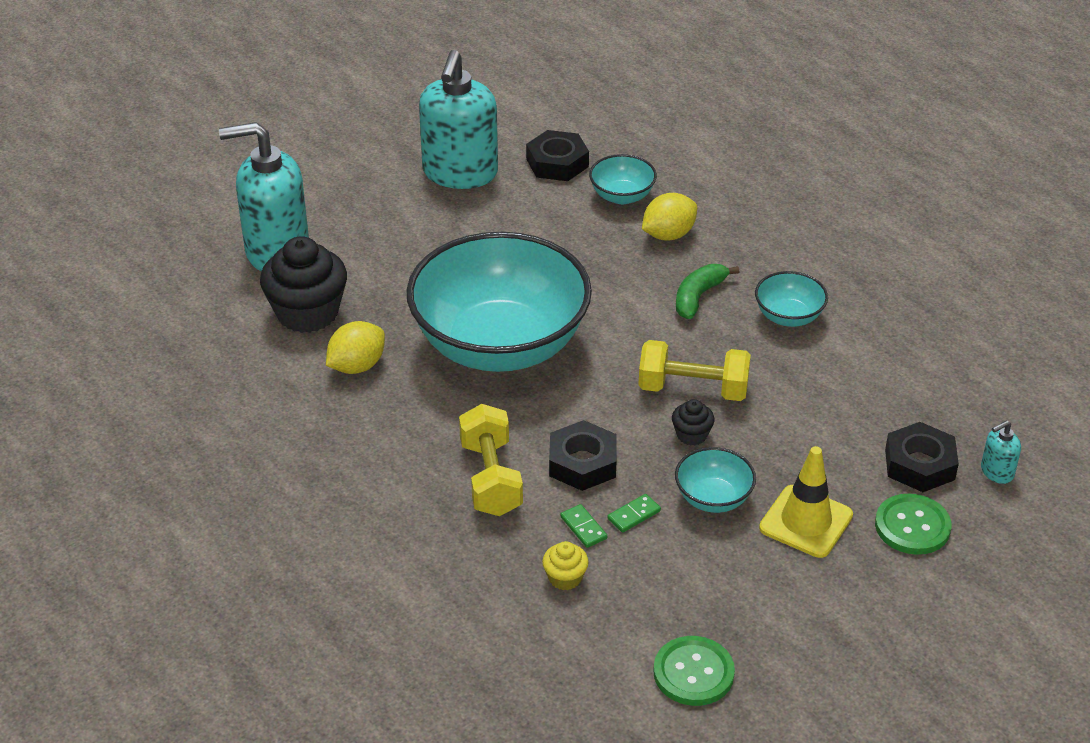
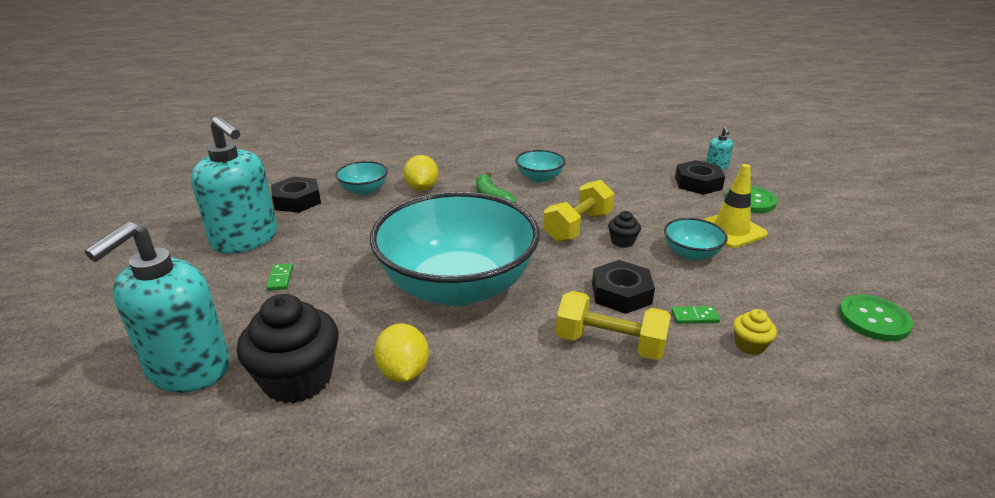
camera: 60 degrees left, 10 degrees down
(634, 515) = (692, 290): green domino -> green domino (280, 278)

